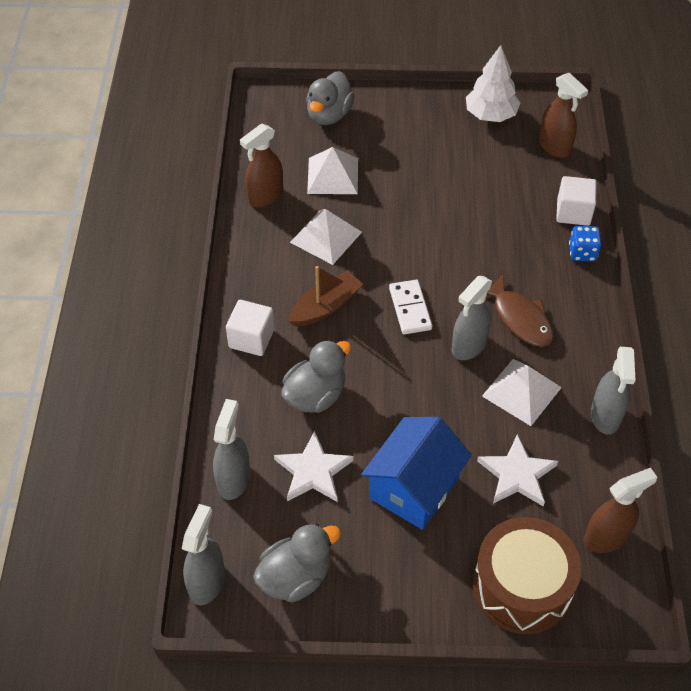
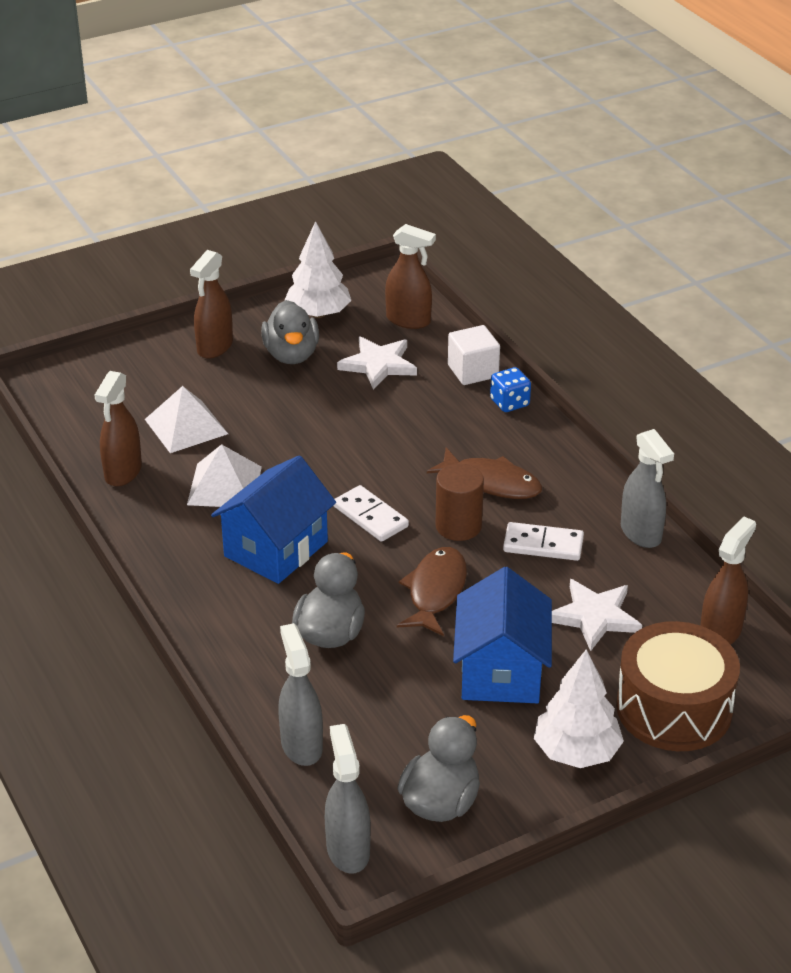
camera: 30 degrees left, 15 degrees down
(251, 338) = (215, 609): white cube -> none
(313, 471) = (383, 701): white star -> white star (378, 365)
(325, 307) = (276, 549): brown boat -> blue house
(329, 115) = (136, 371): grey duck -> grey duck (291, 355)
(397, 115) = (214, 347): none -> brown spray bottle
(413, 395) = (435, 591): none -> brown fish
(421, 586) = (576, 752): none -> white tree
(468, 346) = (458, 526): grey spray bottle -> brown cylinder
(521, 391) = (543, 544): white pyramid -> white domino

